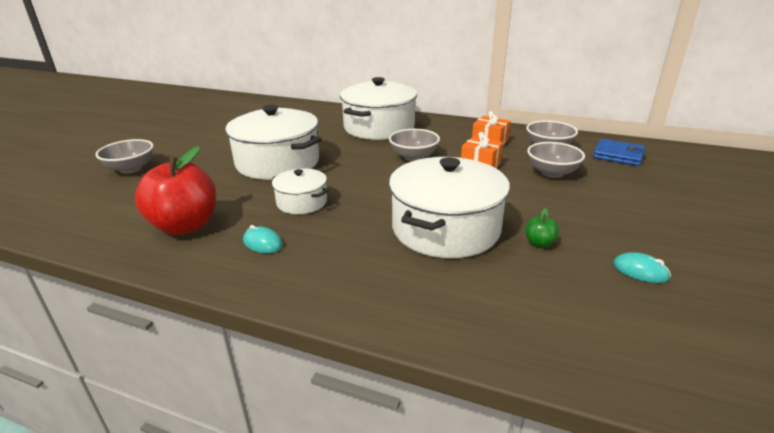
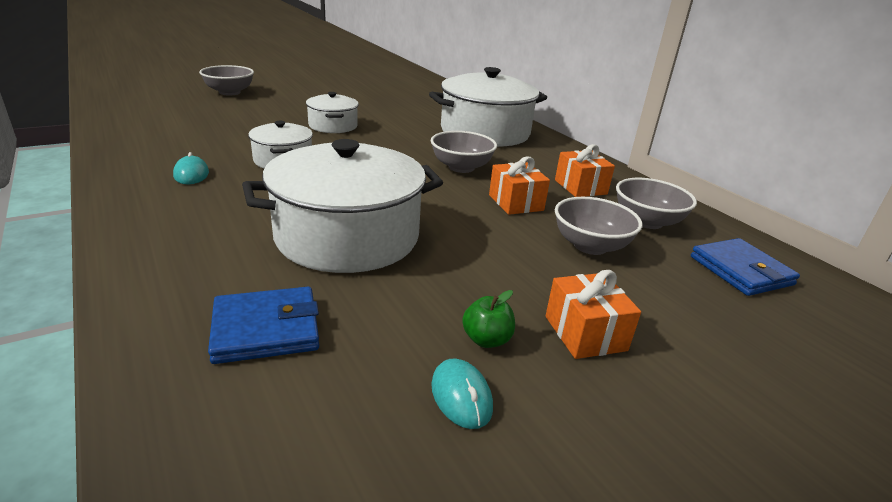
camera: 35 degrees right, 0 degrees up
(185, 226) = (175, 140): red apple -> none
(278, 162) = (333, 126): white pot -> white pot, size x0.52
(517, 298) = (266, 329): none -> blue wallet
(539, 243) = (408, 299): green apple -> green apple (486, 340)
(624, 216) = (585, 333): none -> orange gift

